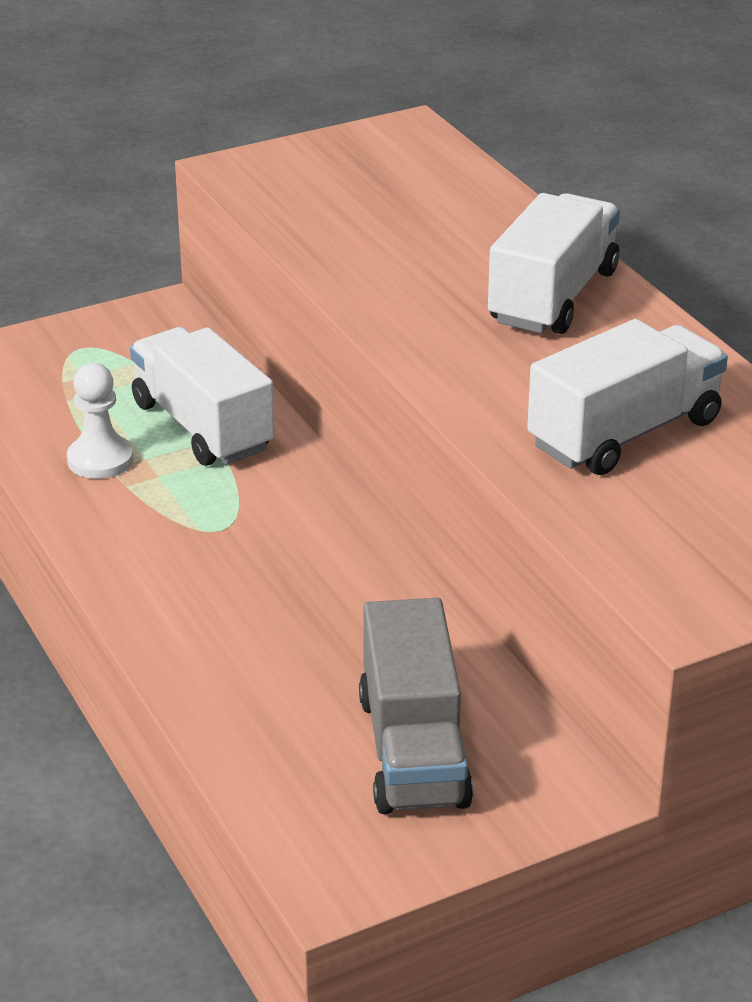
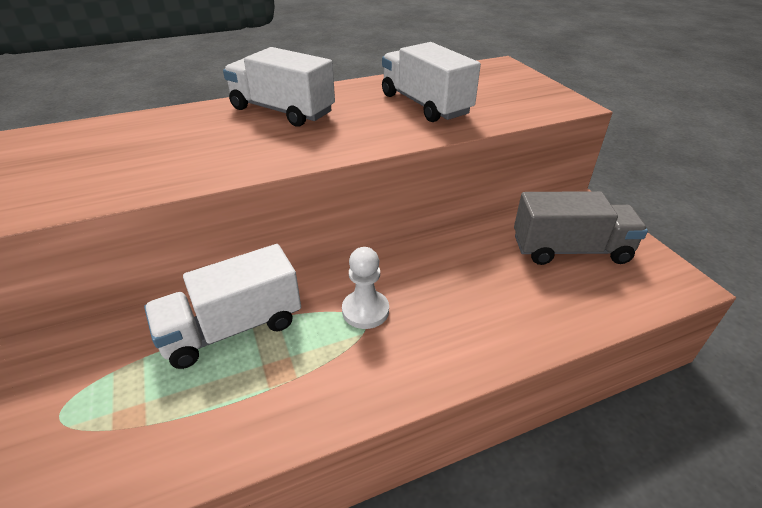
camera: 85 degrees left, 5 degrees up
(100, 460) = (255, 395): white pawn -> white pawn (365, 311)

